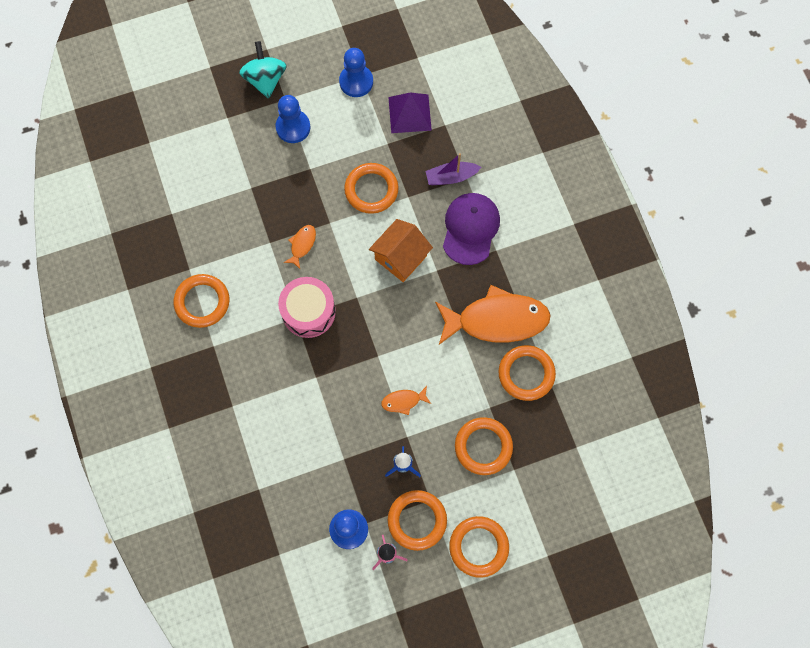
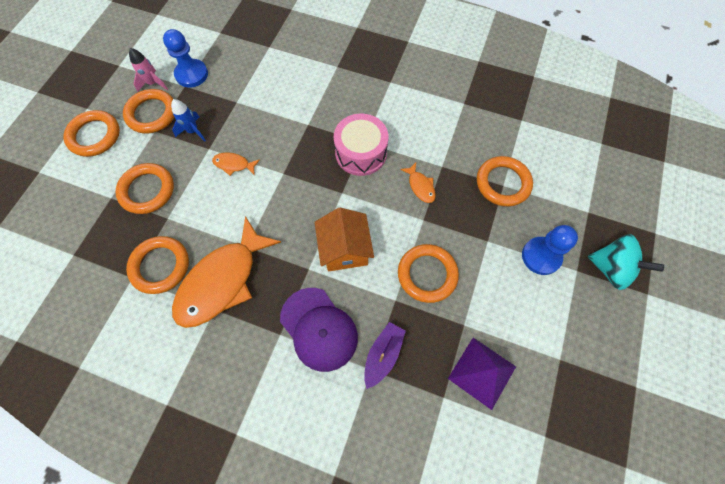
camera: 130 degrees right, 5 degrees down
(202, 302) = (430, 95): orange ring -> orange ring (502, 183)
(356, 82) = (555, 349): blue pawn -> none
(403, 401) = (234, 164): orange fish -> orange fish turned 105 degrees counterclockwise

